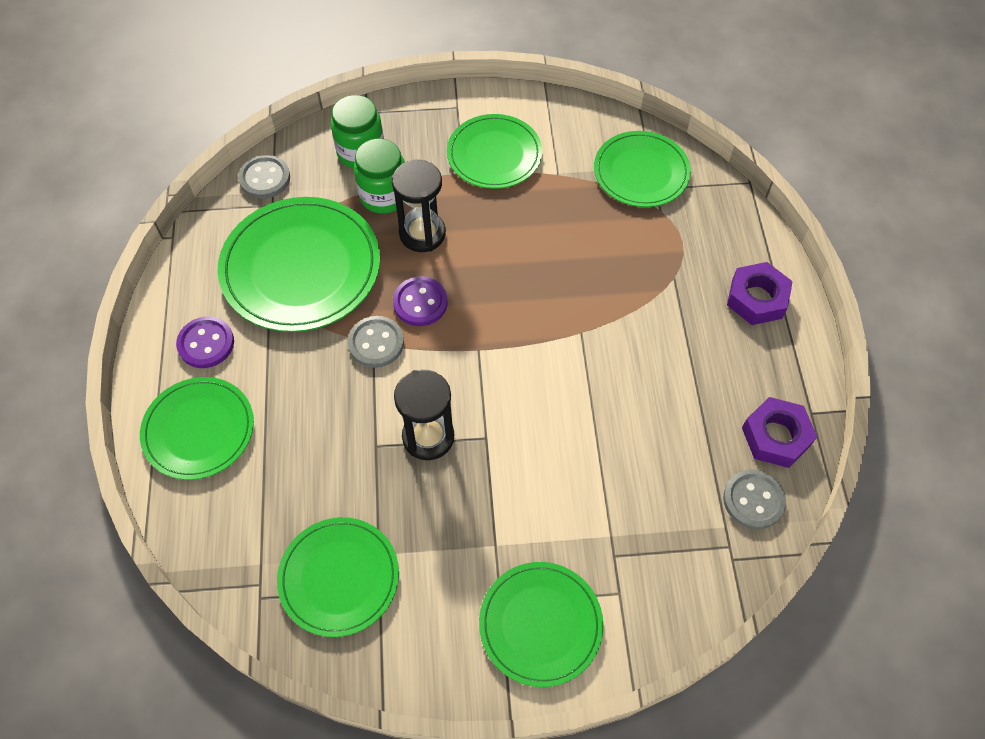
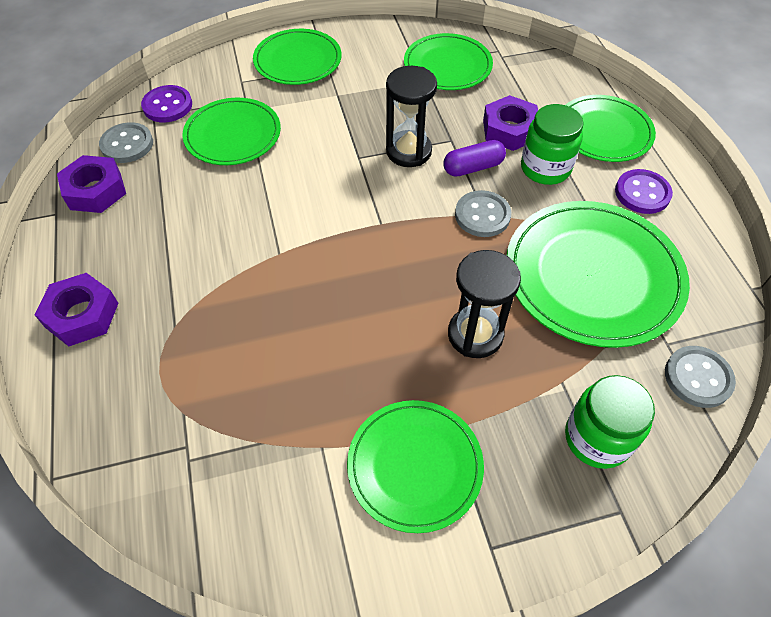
camera: 170 degrees right, 5 degrees down
(303, 450) = (510, 130): none -> purple nut
(364, 403) = (473, 167): none -> purple capsule
(384, 195) = (540, 377): green jar -> green jar (545, 168)
(420, 302) = (452, 258): purple button -> purple button (167, 106)
(641, 172) = (205, 470): green plate -> green plate (233, 135)

